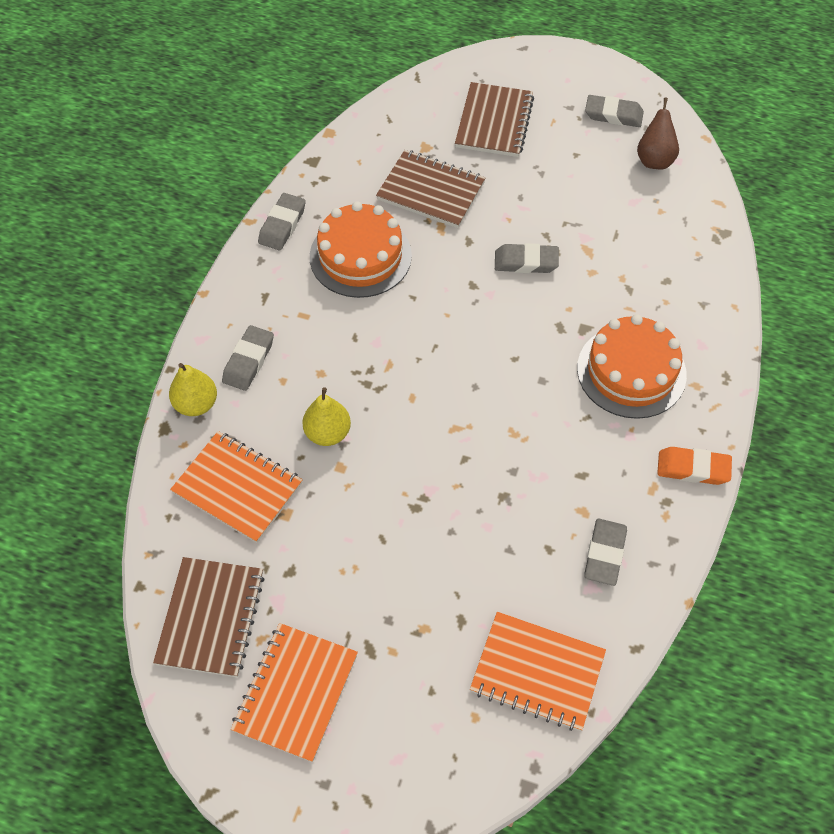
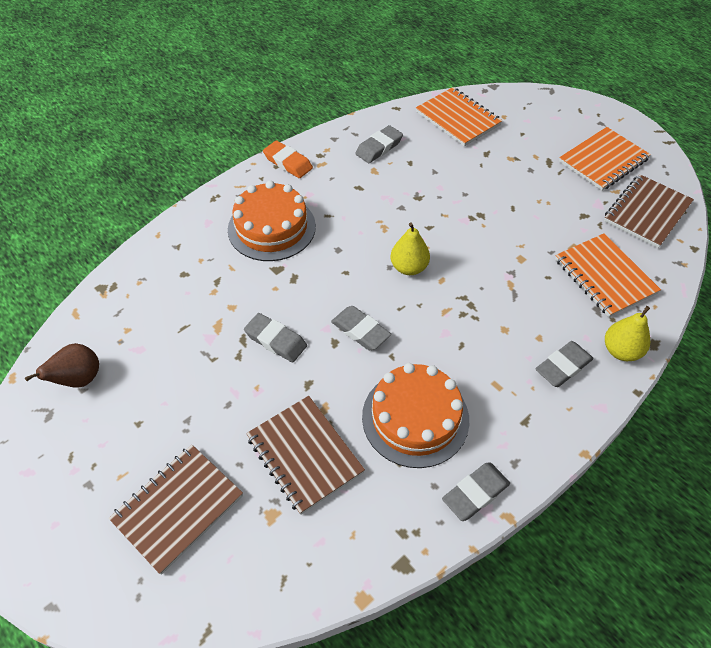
camera: 150 degrees left, 5 degrees down
(328, 433) = (520, 283): yellow pear -> yellow pear (409, 267)
(613, 115) = (59, 450): grey eraser -> grey eraser (360, 331)

